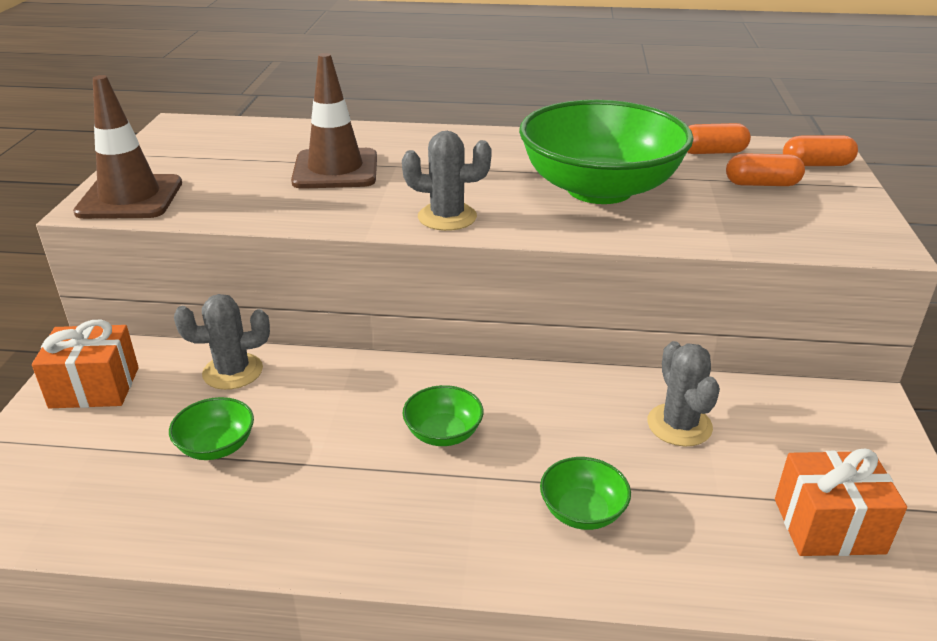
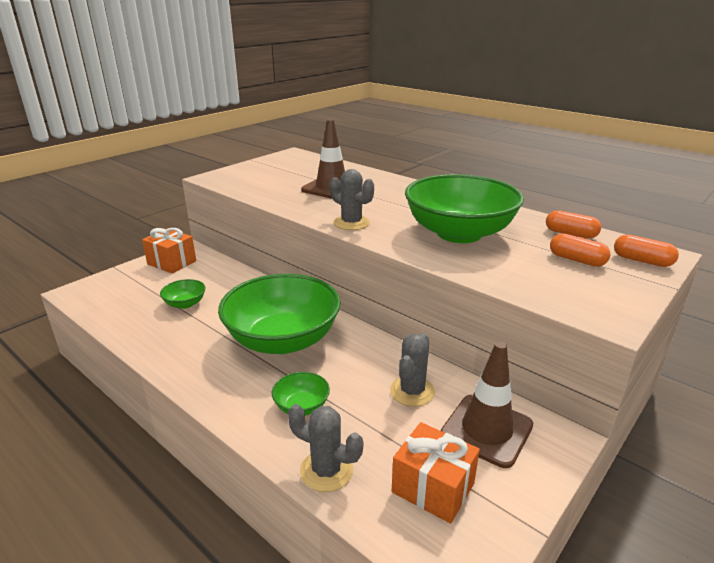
camera: 35 degrees right, 5 degrees down
(130, 198) = (228, 178): brown traffic cone -> brown traffic cone (486, 430)
(233, 371) = (229, 276): grey cactus -> grey cactus (326, 470)
(443, 433) = (283, 340): green bowl -> green bowl, size x2.42

